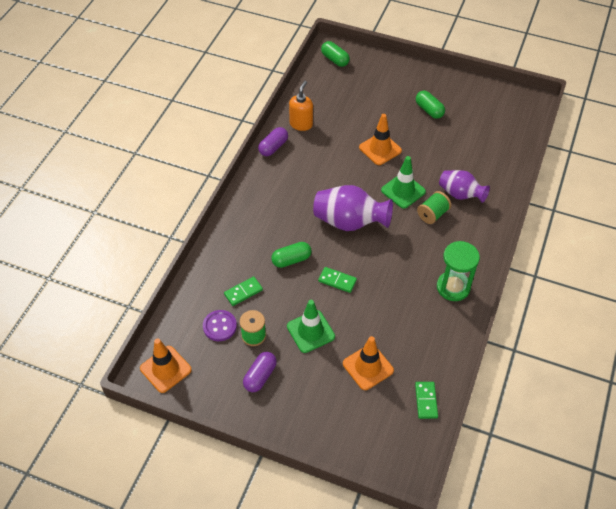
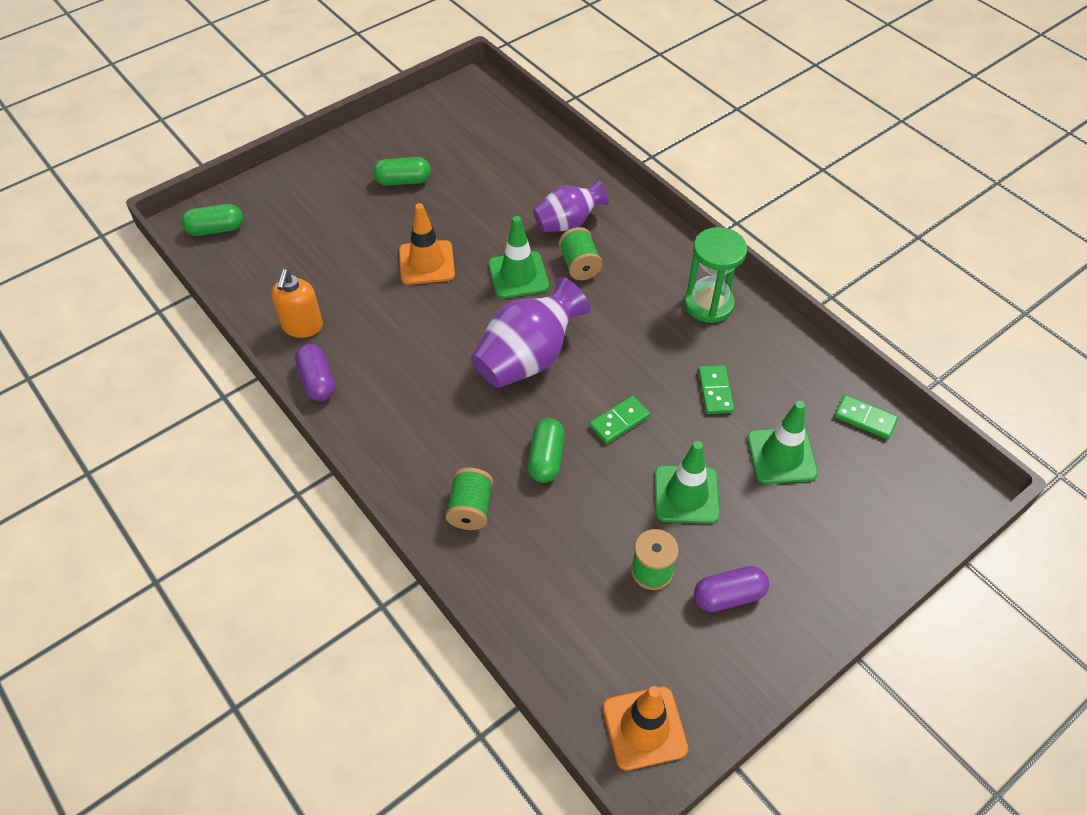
camera: 60 degrees left, 0 degrees up
(220, 326) = (608, 610): purple button -> none
(241, 243) = (470, 509): none -> green spool
(243, 292) = (564, 548): green domino -> green domino (715, 391)
(260, 376) = (728, 596): purple capsule -> purple capsule turned 75 degrees counterclockwise
(301, 124) = (302, 326): orange soap dispenser -> orange soap dispenser turned 135 degrees counterclockwise
(368, 367) = (781, 456): orange traffic cone -> green traffic cone

